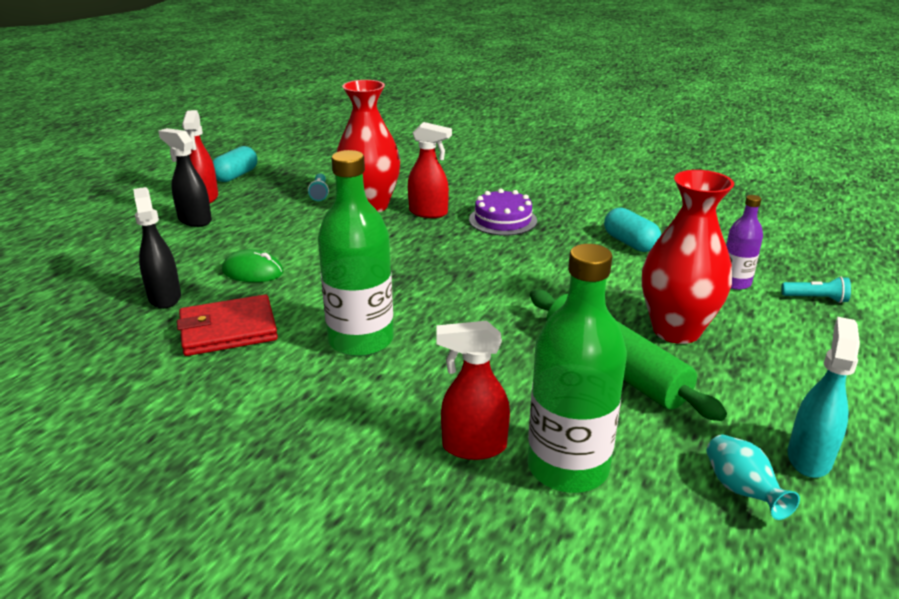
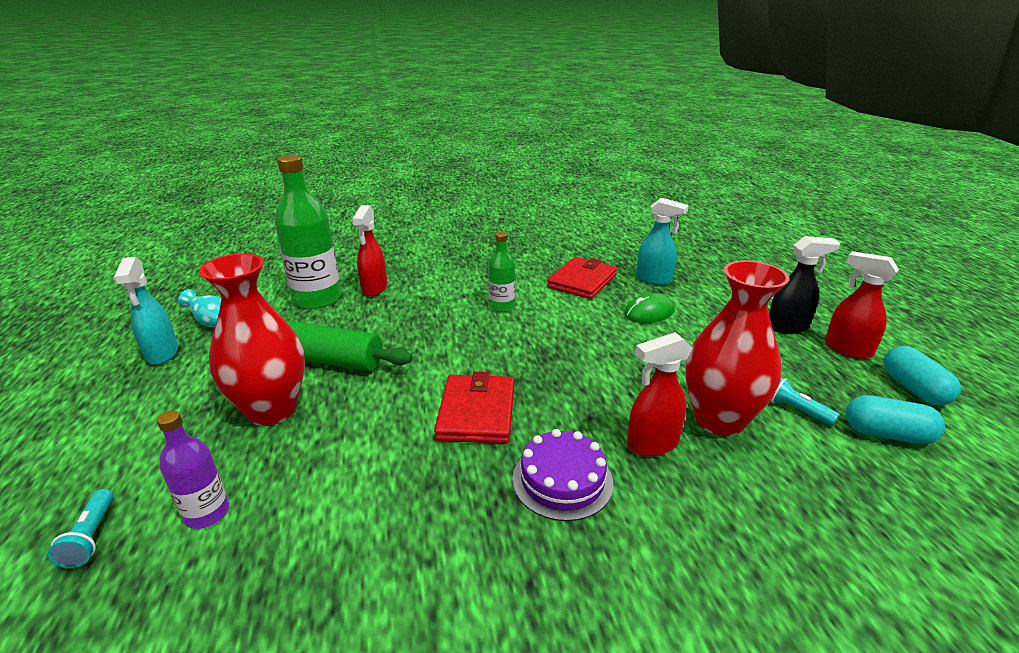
camera: 140 degrees right, 0 degrees up
(164, 297) = (654, 279): black spray bottle -> turquoise spray bottle
(361, 340) = (502, 306): green bottle -> green bottle, size x0.54
(473, 447) = (374, 289): red spray bottle -> red spray bottle turned 135 degrees clockwise
(510, 265) = (477, 412): none -> red wallet
(630, 243) = (371, 524): turquoise capsule -> turquoise capsule (886, 434)
(816, 299) = (91, 537): turquoise flashlight -> turquoise flashlight turned 75 degrees counterclockwise

